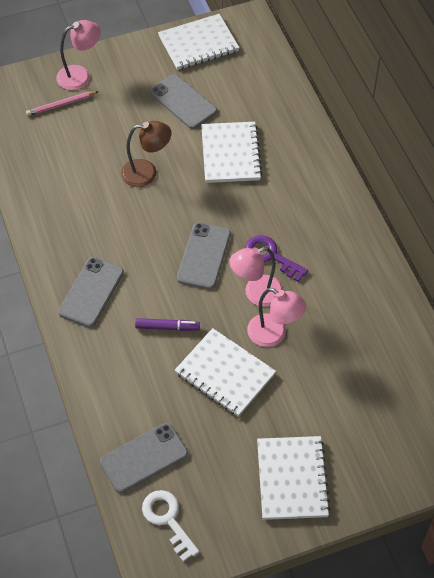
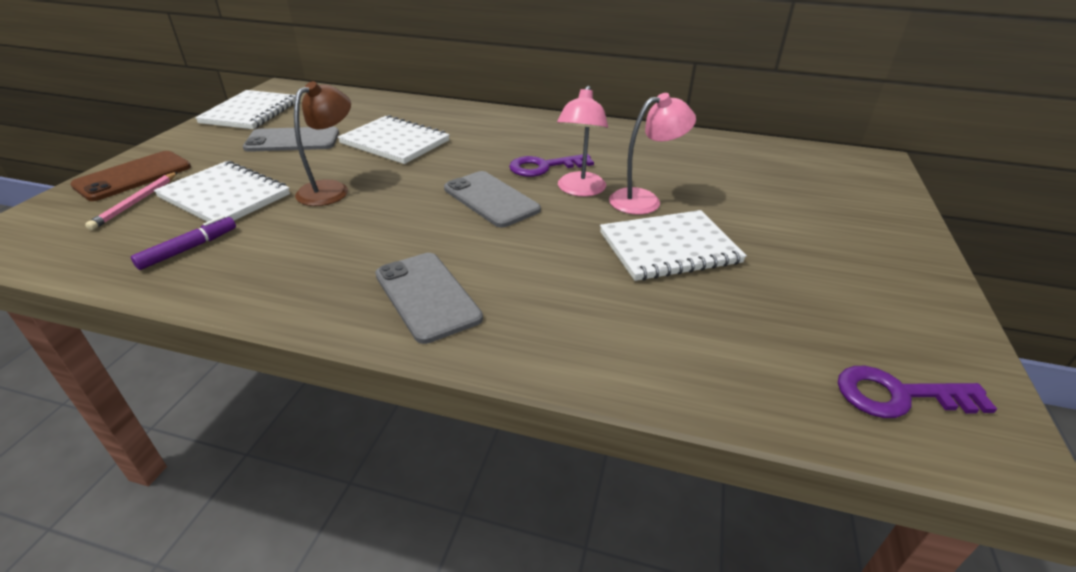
camera: 55 degrees left, 20 degrees down
(80, 75) = (133, 176): pink lamp -> brown phone
(144, 458) = (762, 370): grey phone -> none
(167, 327) = (557, 260): purple marker -> purple marker (189, 249)
(168, 520) = (899, 395): white key -> purple key
(292, 479) = (862, 262): white notebook -> white notebook (225, 196)

